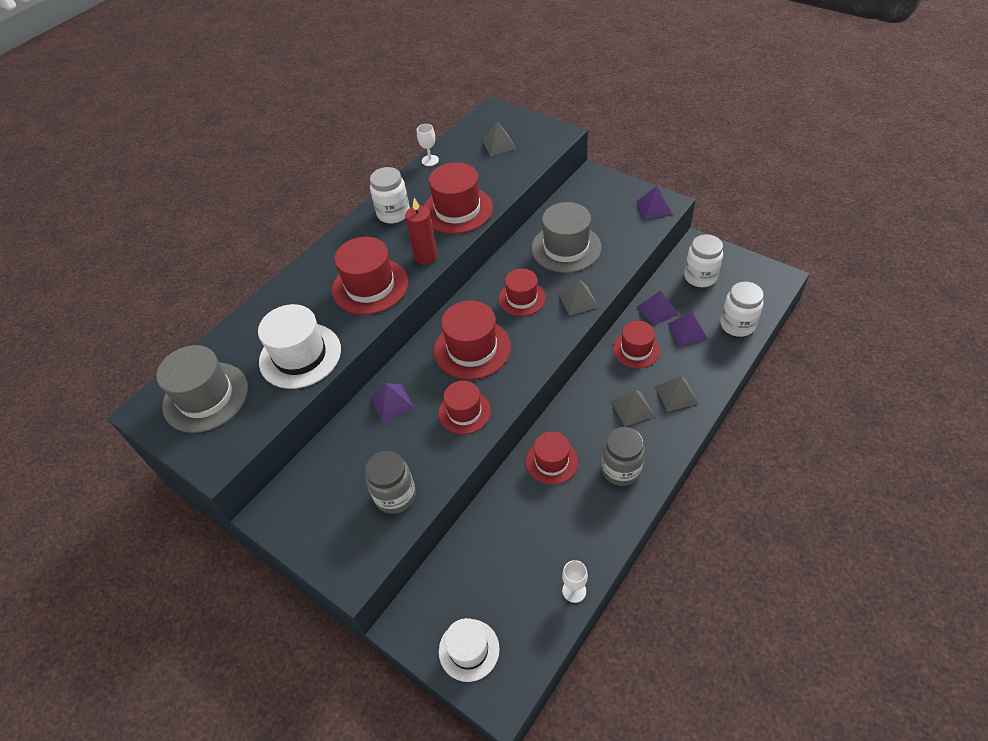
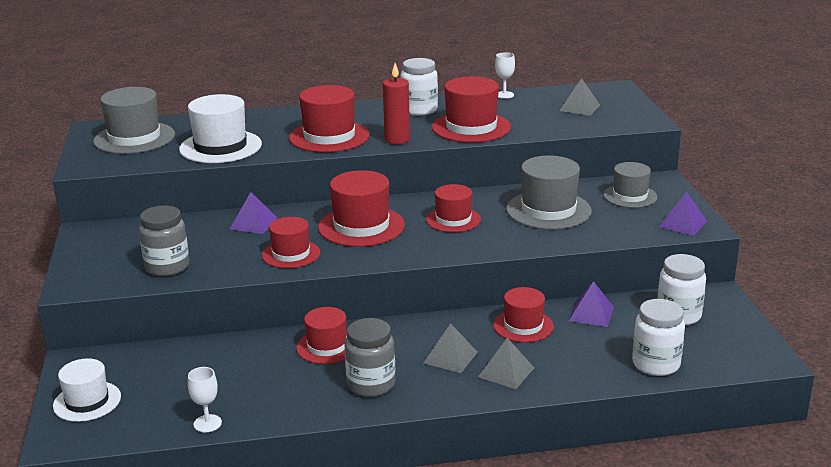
camera: 40 degrees right, 25 degrees down
(578, 300) = (497, 243): grey pyramid -> none
(594, 202) = (630, 196): none -> grey hat
(687, 331) = (595, 341): purple pyramid -> none

